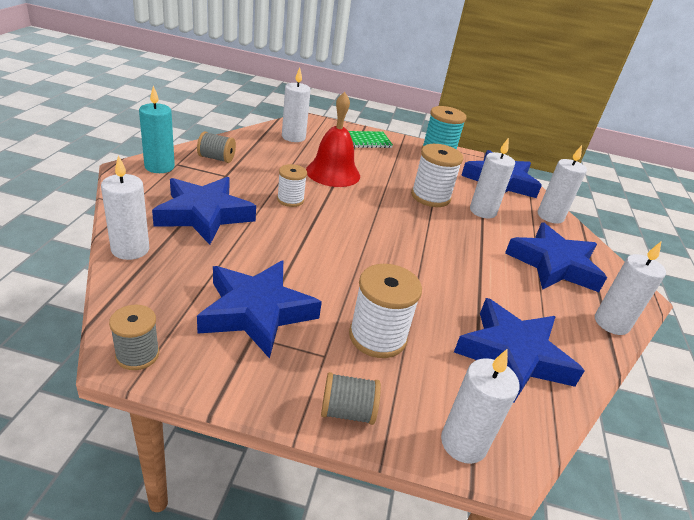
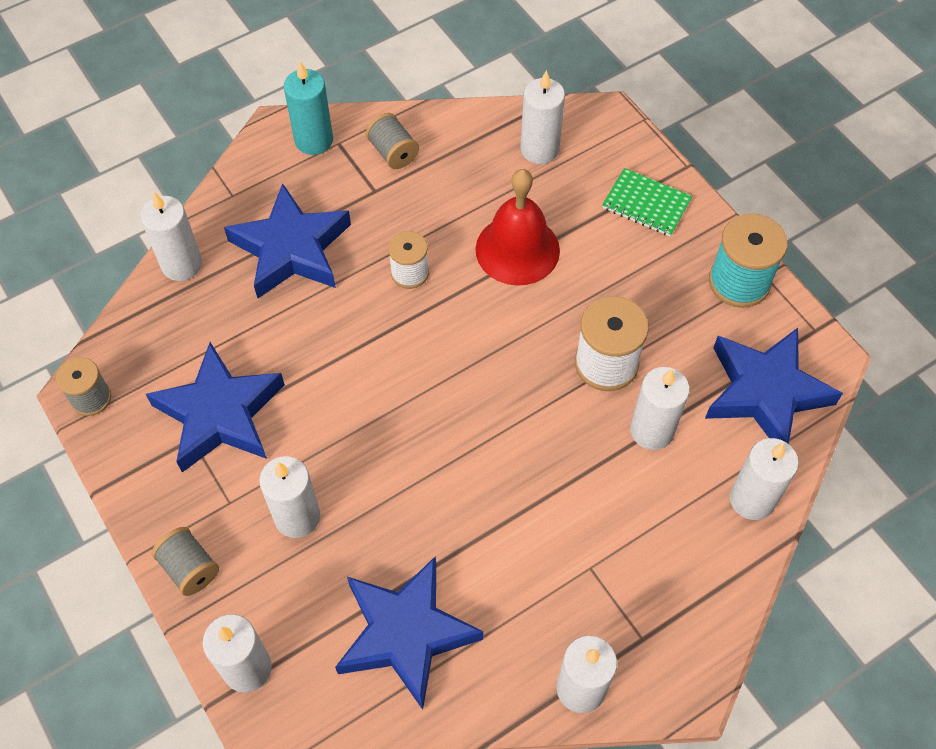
camera: 50 degrees right, 25 degrees up
(377, 337) = (297, 517): white spool -> white candle
(553, 265) = (629, 571): blue star -> none

